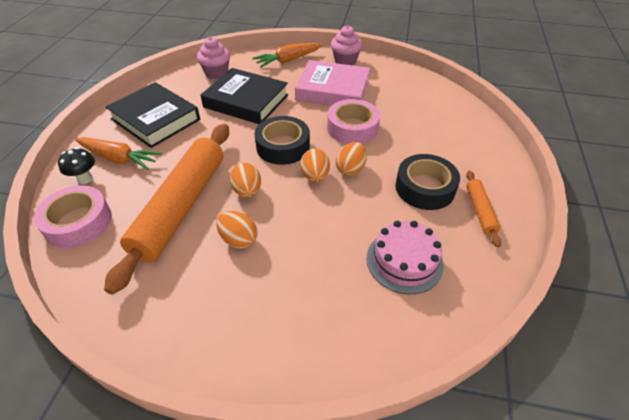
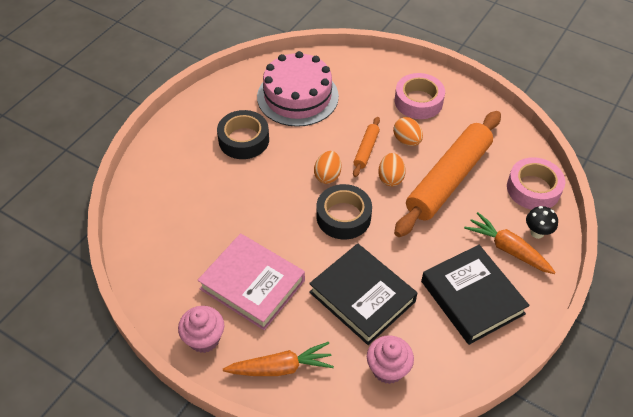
camera: 160 degrees left, 5 degrees up
(350, 169) = (293, 174): orange egg -> none
(352, 128) = (264, 219): pink tape -> pink tape (418, 101)
(404, 261) = (297, 96): pink cake -> pink cake, size x1.52
(480, 211) = (218, 112): orange rolling pin -> orange rolling pin (366, 150)

